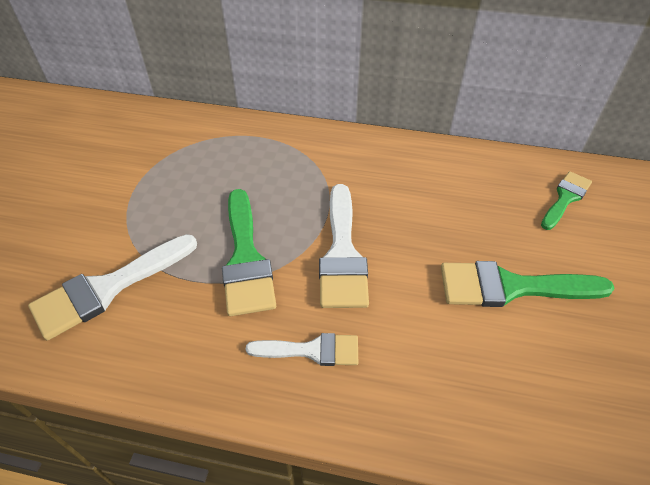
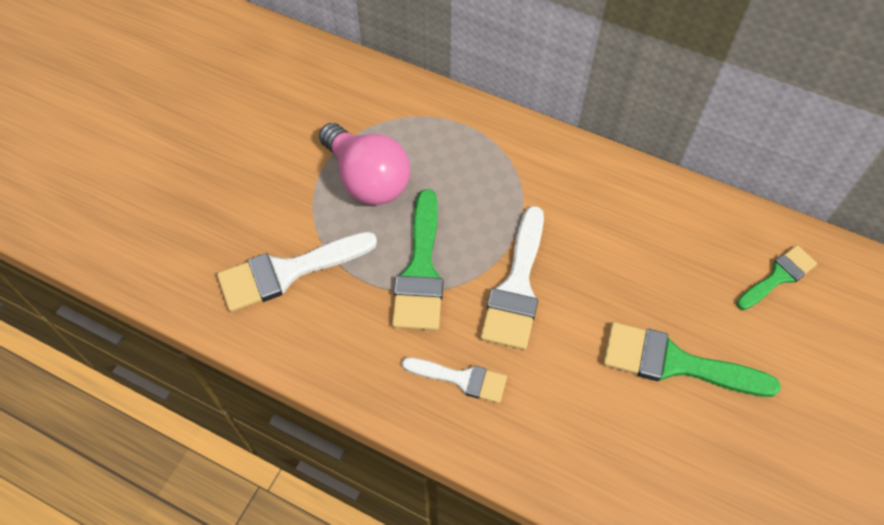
camera: 15 degrees right, 10 degrees up
(178, 193) = (367, 179): none -> pink light bulb

